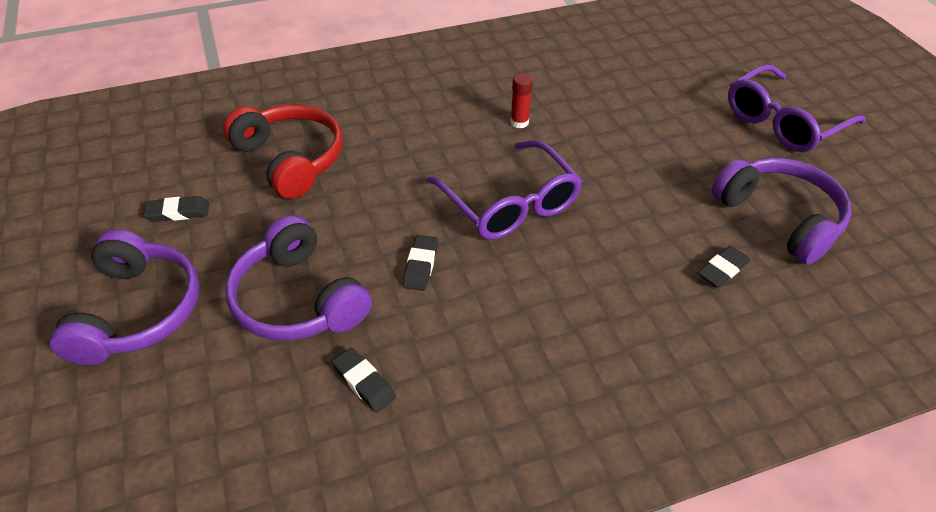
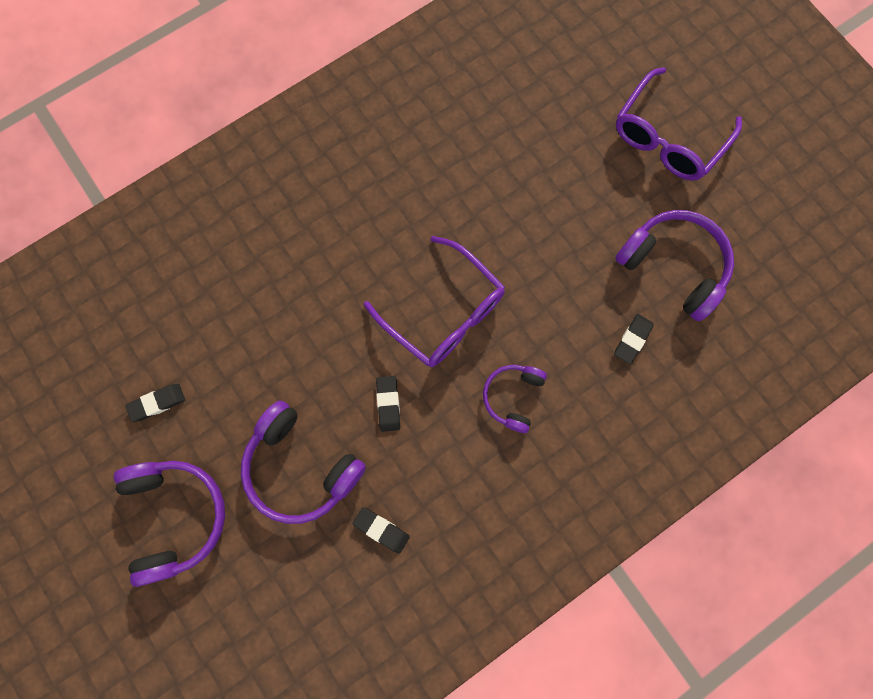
camera: 15 degrees left, 30 degrees up
(291, 159) = (230, 311): red headphones -> none
(519, 122) = (426, 203): red glue stick -> none
(566, 290) = (512, 397): none -> purple headphones

